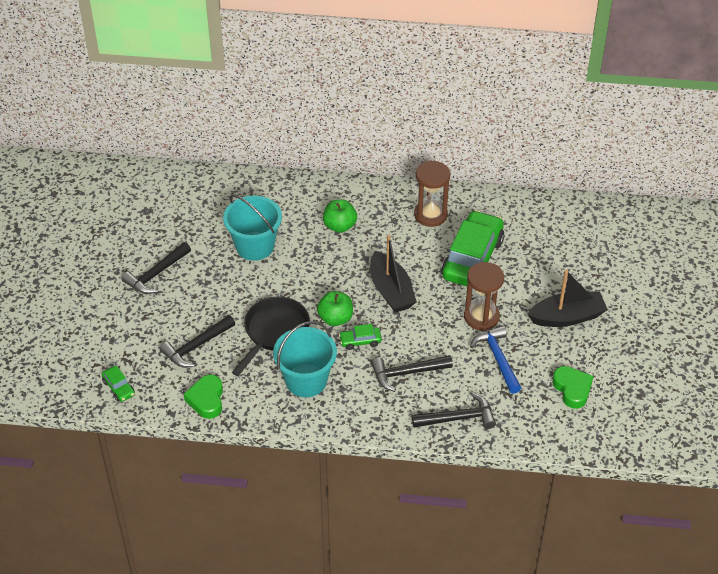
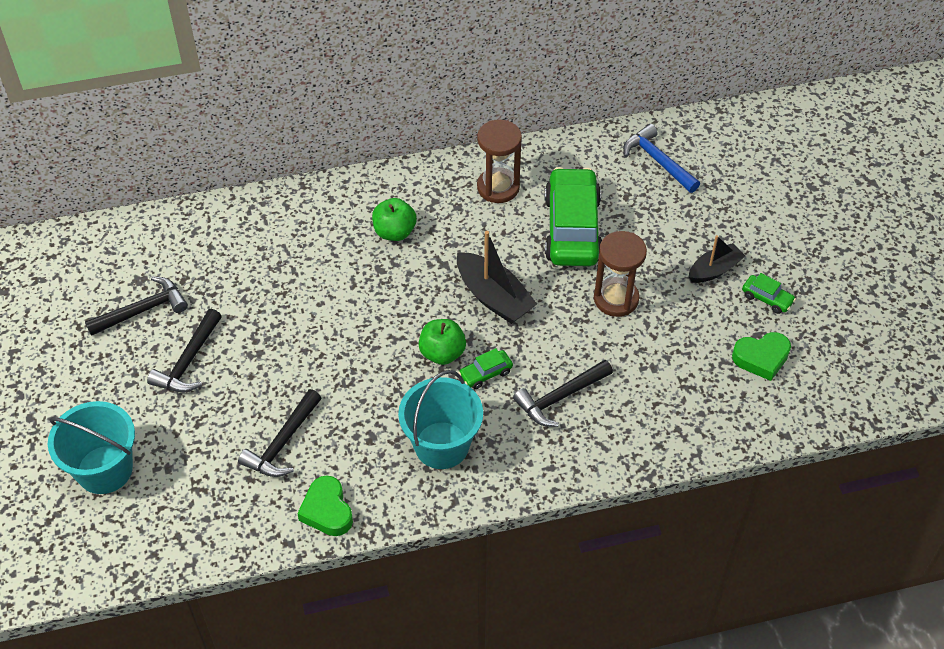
camera: 20 degrees left, 5 degrees up
(119, 388) = (205, 530): green car -> green car (767, 298)
(255, 246) = (300, 288): turquoise bucket -> turquoise bucket (104, 469)
(274, 332) = (374, 394): black pan -> none
(458, 418) = (647, 436): black hammer -> black hammer (143, 310)
(497, 358) = (658, 346): blue hammer -> blue hammer (657, 161)
(567, 317) = (714, 270): black boat -> black boat, size x0.65
(572, 389) = (761, 358): green heart -> green heart turned 120 degrees clockwise

